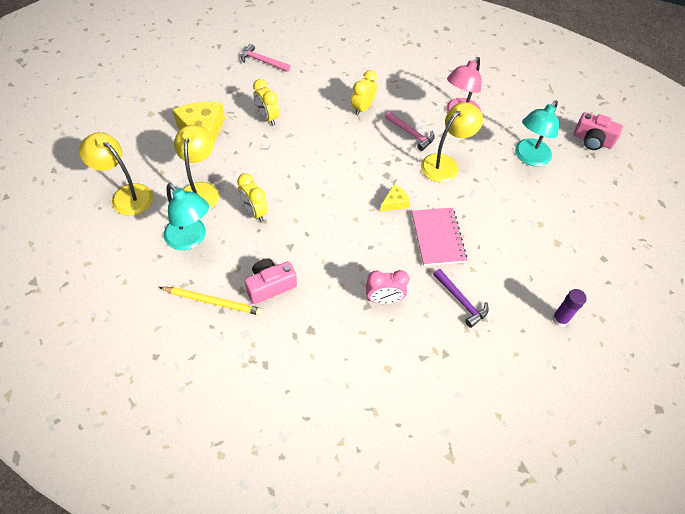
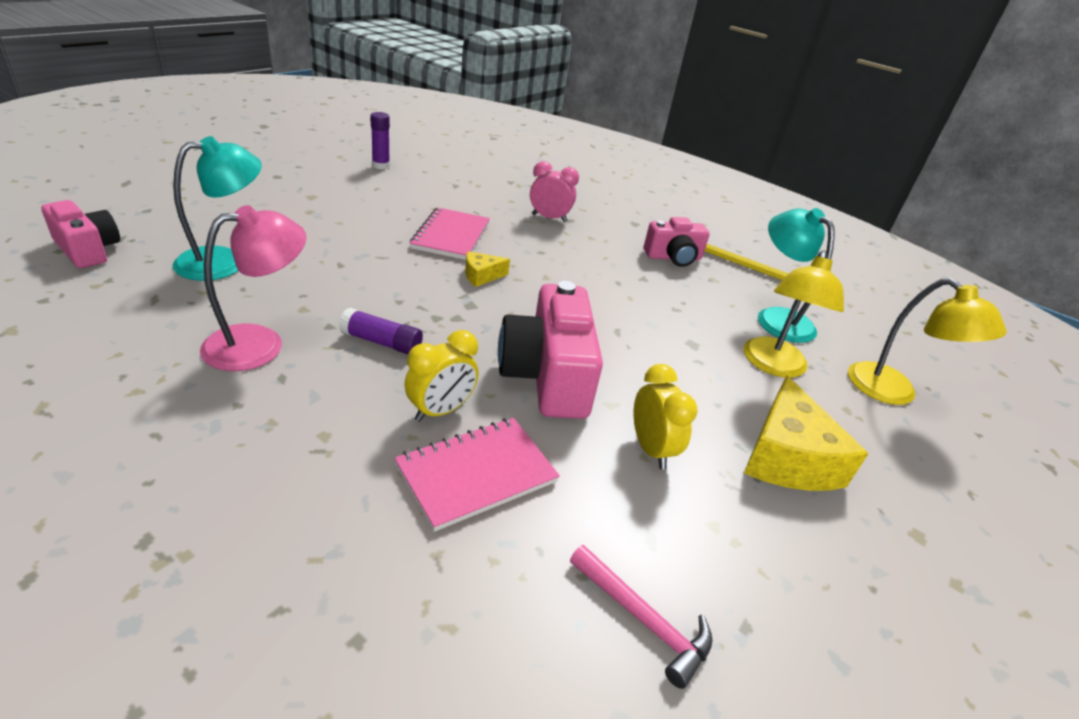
camera: 165 degrees left, 20 degrees down
(254, 212) = (688, 320): yellow clock -> none
(325, 141) = (547, 376): none -> pink camera
(334, 88) = (476, 473): none -> pink notebook
(411, 134) = (381, 342): pink hammer -> purple glue stick
(445, 163) = (365, 291): yellow lamp -> none
(461, 301) = (468, 197): purple hammer -> none

